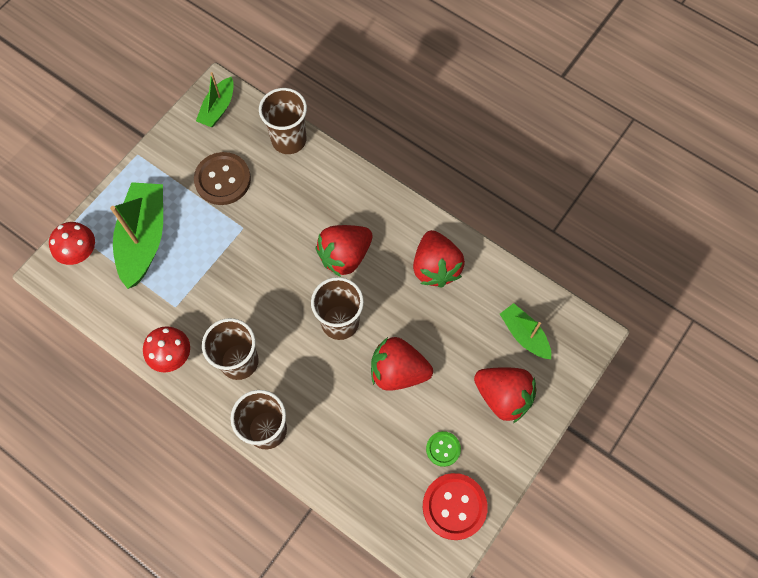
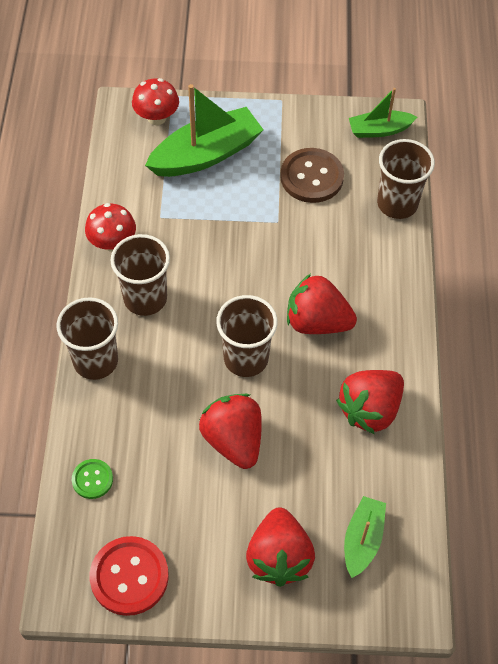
camera: 55 degrees right, 10 degrees down
(443, 449) = (182, 530): green button -> green button (92, 479)

